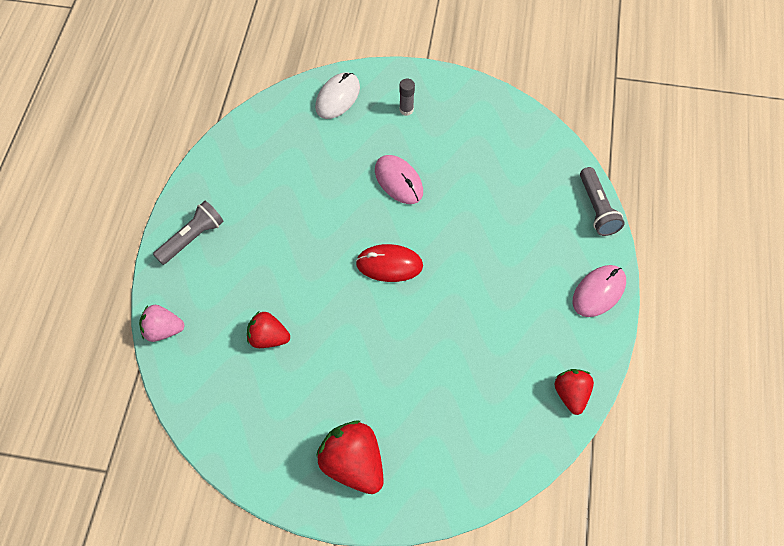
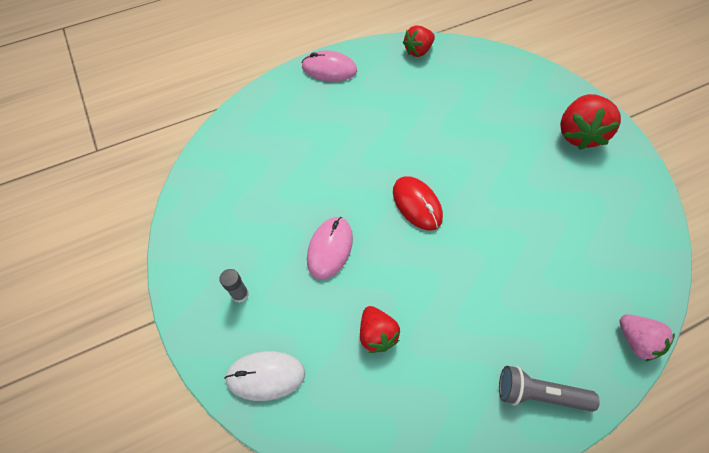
camera: 125 degrees left, 0 degrees up
(268, 338) = (556, 249): red strawberry -> red strawberry (377, 334)
(597, 208) = (255, 99): grey flashlight -> none

